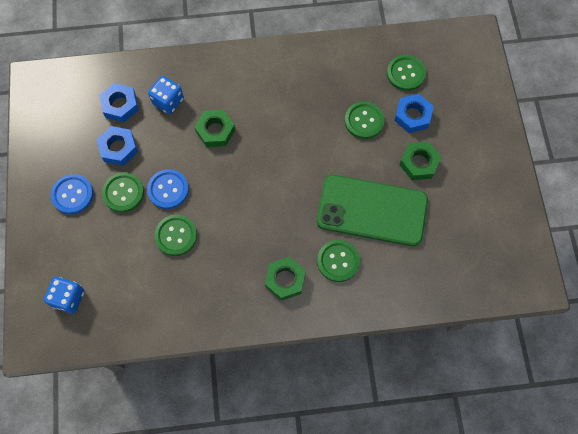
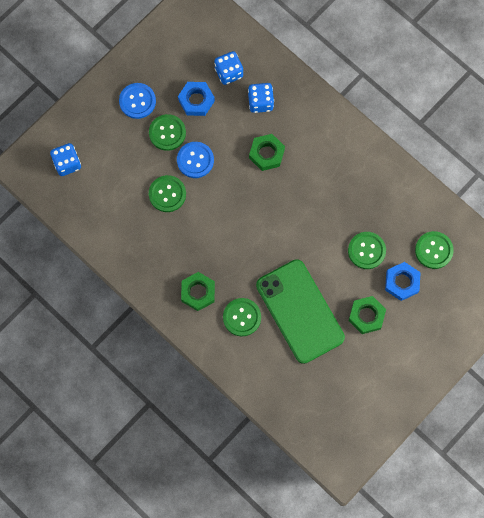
camera: 50 degrees right, 5 degrees up
(120, 105) = (229, 73): blue nut -> blue dice

